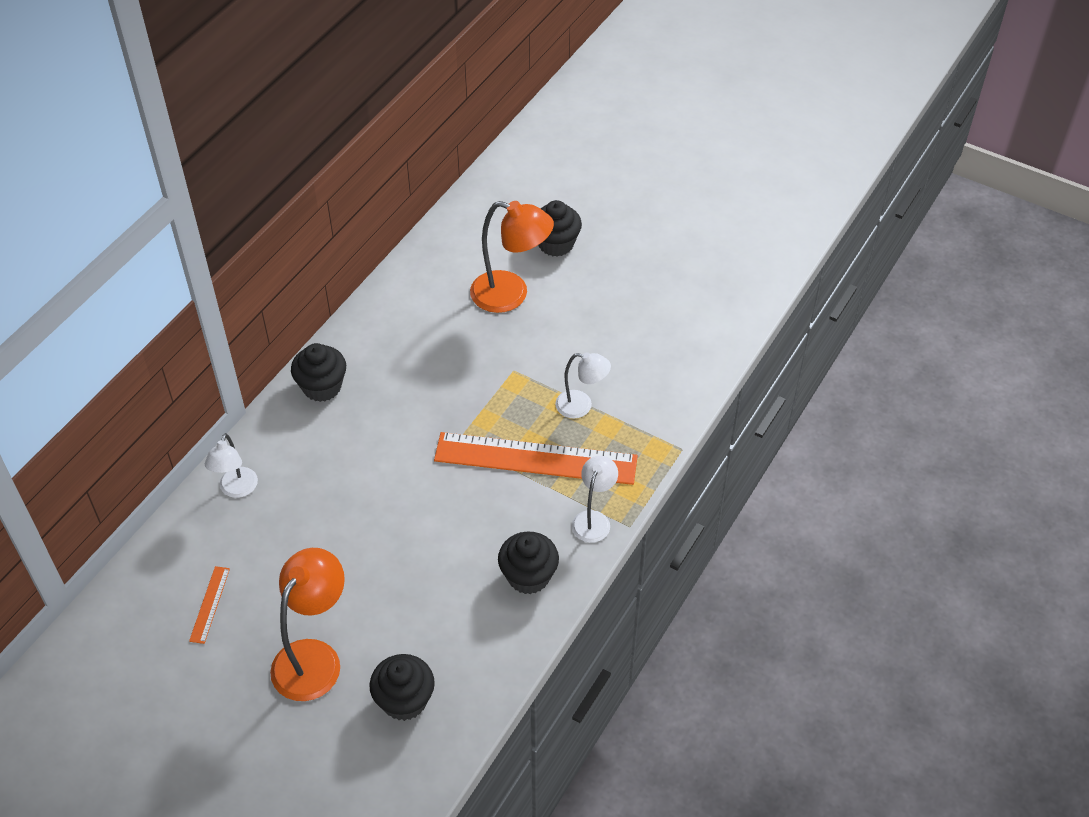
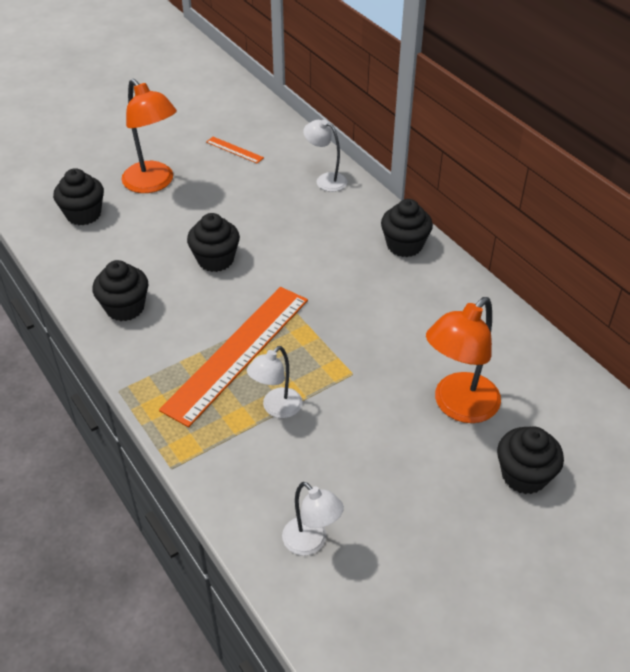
camera: 115 degrees right, 5 degrees down
(419, 532) = (215, 260): none -> black cupcake
(593, 519) = (144, 368): white lamp -> white lamp (311, 542)

